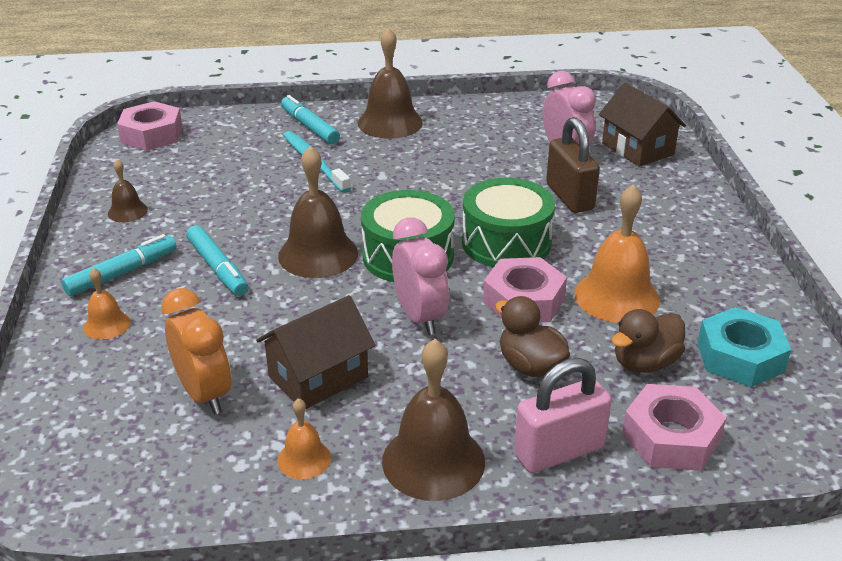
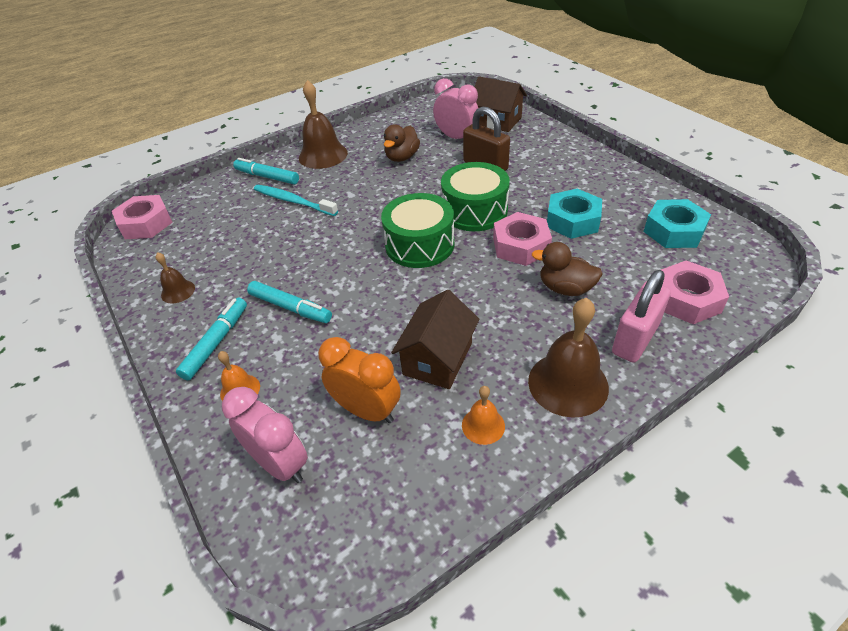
camera: 25 degrees left, 10 degrees up
(318, 254) = (356, 268): brown bell -> none
(420, 317) = (466, 284): pink clock -> pink clock (280, 463)
(616, 296) = (572, 220): orange bell -> turquoise nut
(645, 363) = (628, 257): brown duck -> brown duck (402, 157)

